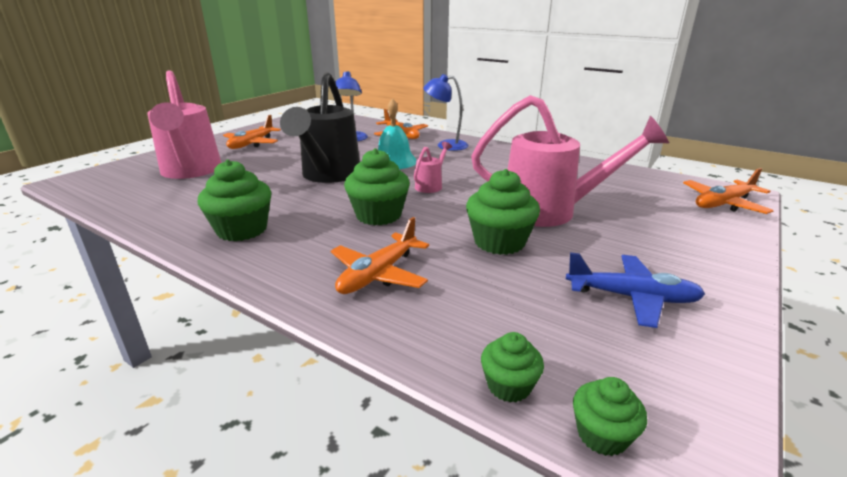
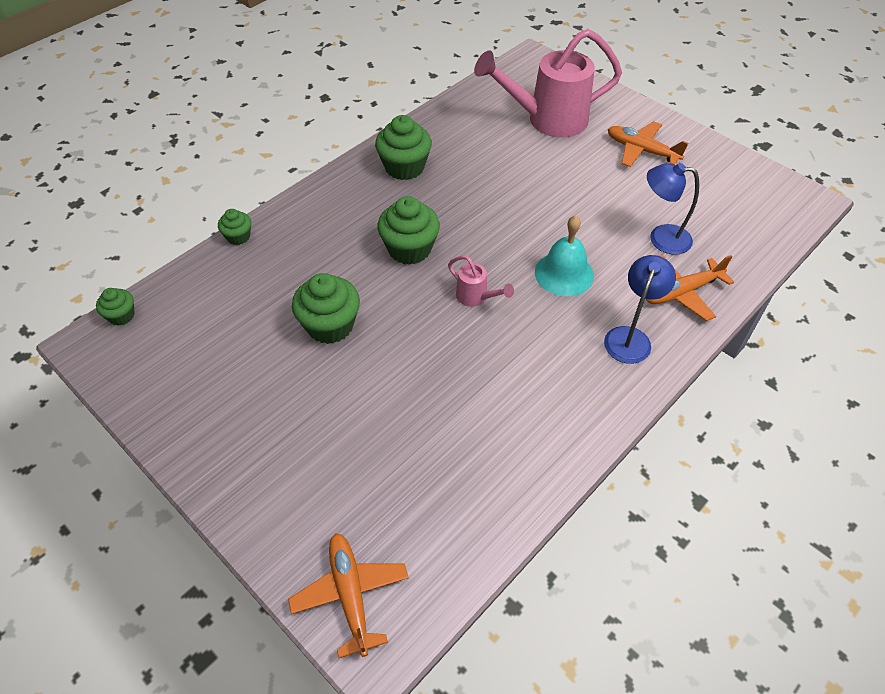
camera: 100 degrees right, 25 degrees up
(328, 176) = (520, 215): black watering can -> none
(378, 274) = (307, 242): orange plane -> none
(509, 386) = (171, 287): green cupcake -> green cupcake (238, 236)
(552, 211) = (380, 388): pink watering can -> none
(632, 297) = (216, 386): blue plane -> none

